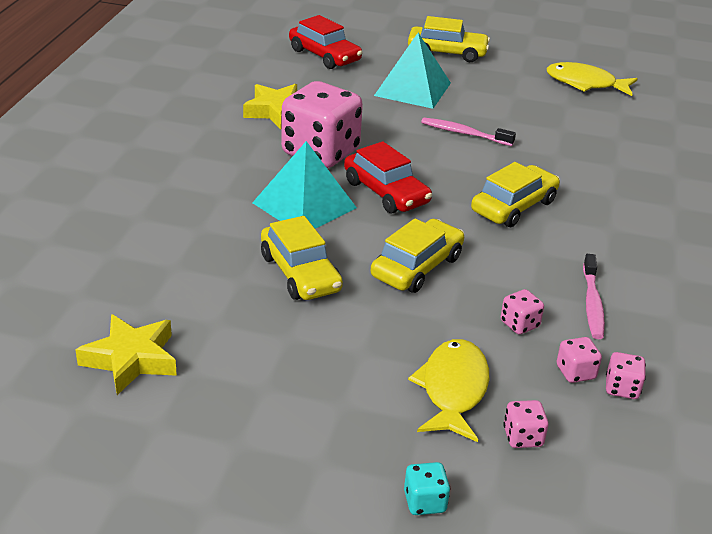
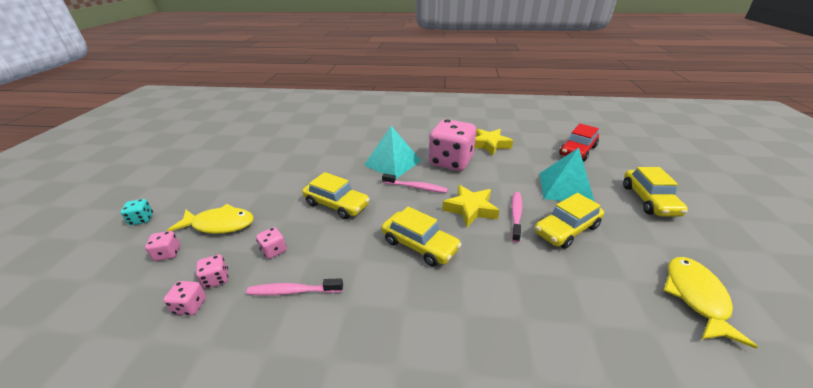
camera: 85 degrees right, 0 degrees up
(131, 359) = (269, 139): yellow star -> yellow star (470, 209)
(300, 273) = (328, 168): yellow car -> yellow car (566, 229)
(386, 192) = (416, 187): red car -> pink toothbrush

